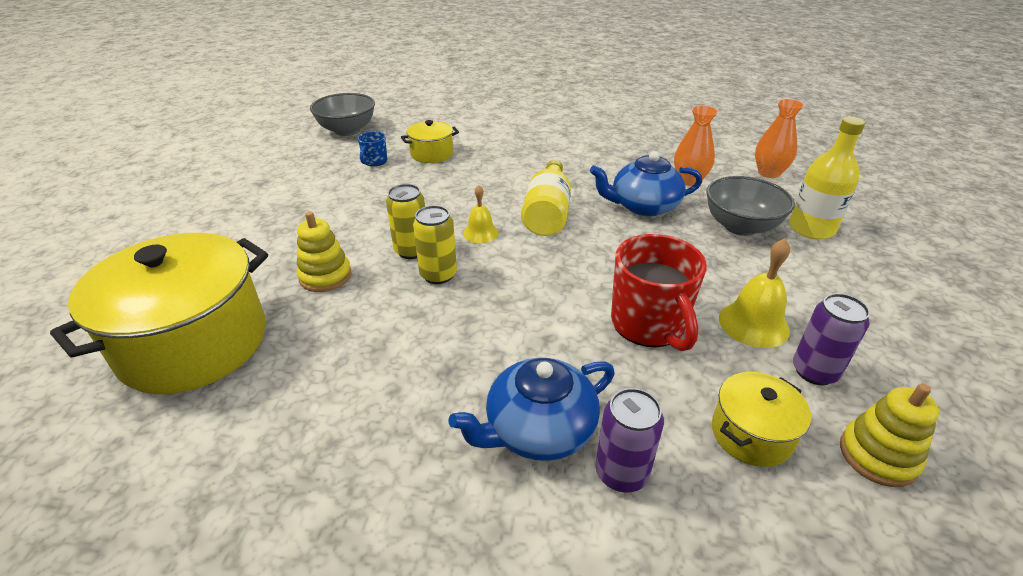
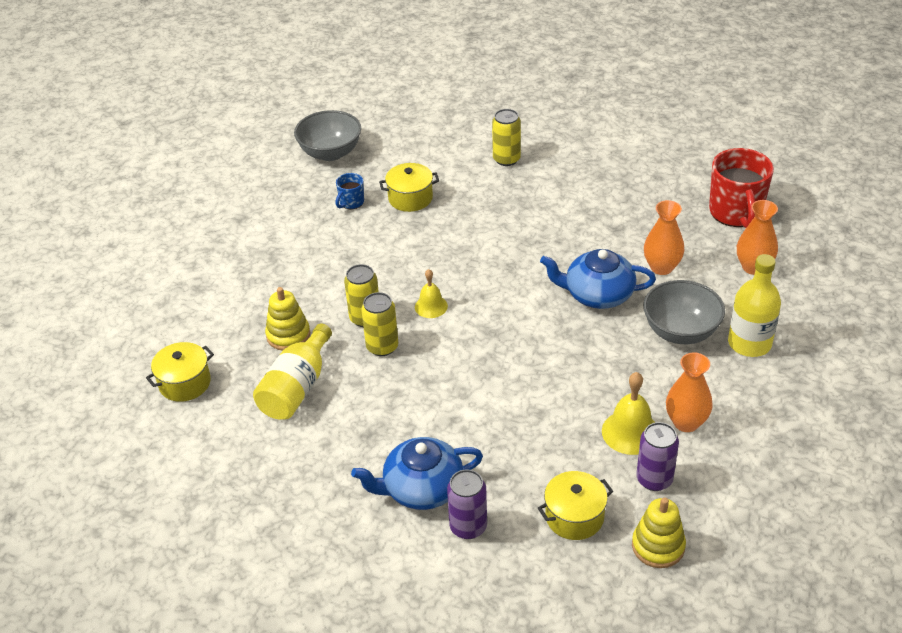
camera: 15 degrees right, 5 degrees up
(194, 343) = (185, 383): yellow pot -> yellow pot, size x0.48
(510, 122) = (506, 159): none -> yellow can
(547, 213) = (500, 292): yellow bottle -> yellow bottle (297, 388)
(649, 325) = (541, 420): red mug -> red mug (736, 213)
(804, 306) = (686, 422): none -> orange vase

